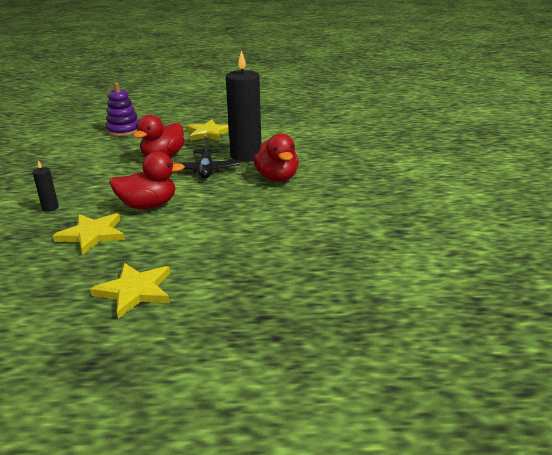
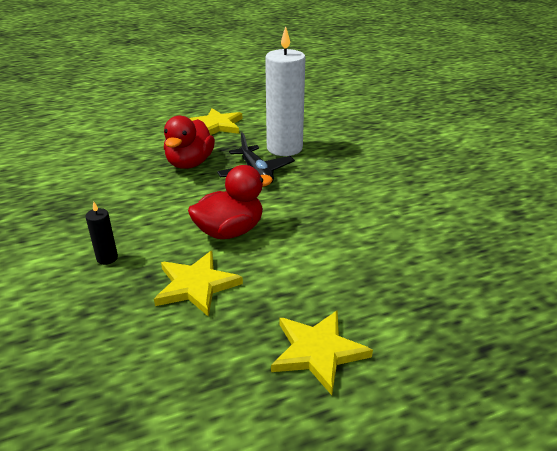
camera: 20 degrees left, 5 degrees up
(124, 130) = (110, 135): purple stacking toy -> none
(246, 156) = (284, 148): black candle -> white candle
(277, 178) = (342, 170): red duck -> none

